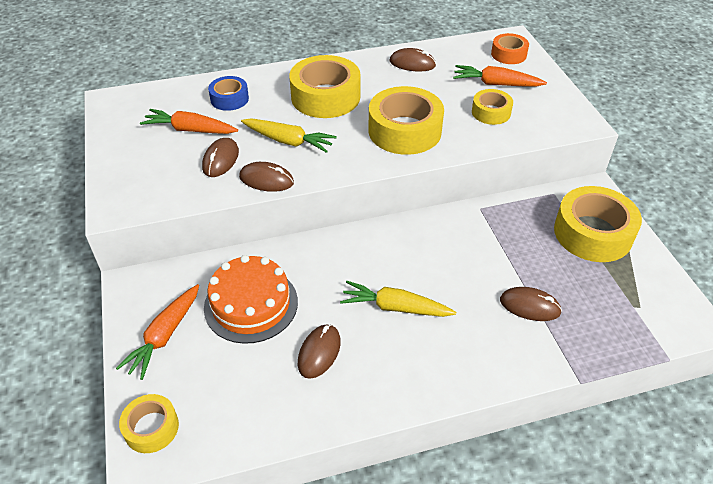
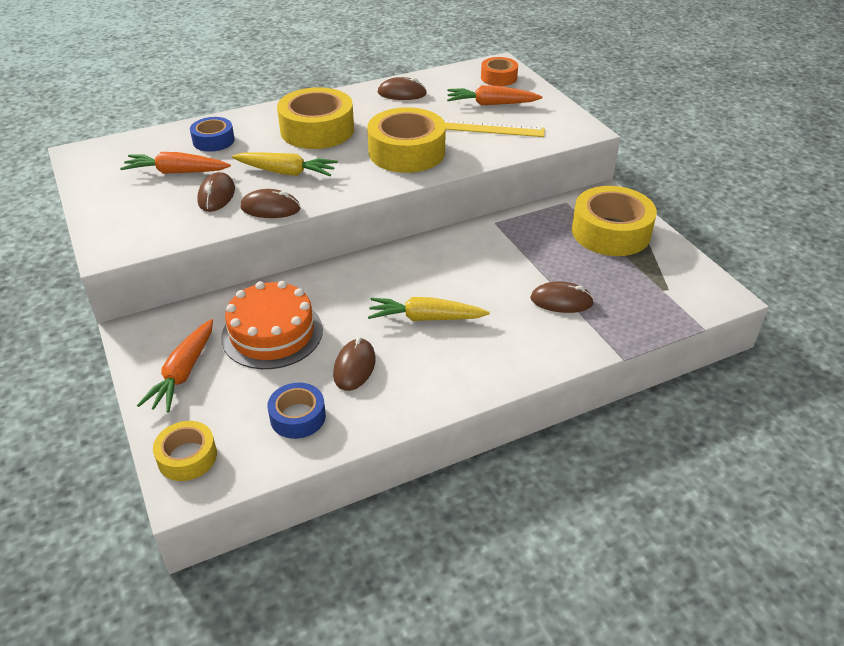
camera: 10 degrees left, 5 degrees down
(257, 400) = (298, 417): none -> blue tape
(491, 112) = (491, 128): yellow tape -> yellow ruler

